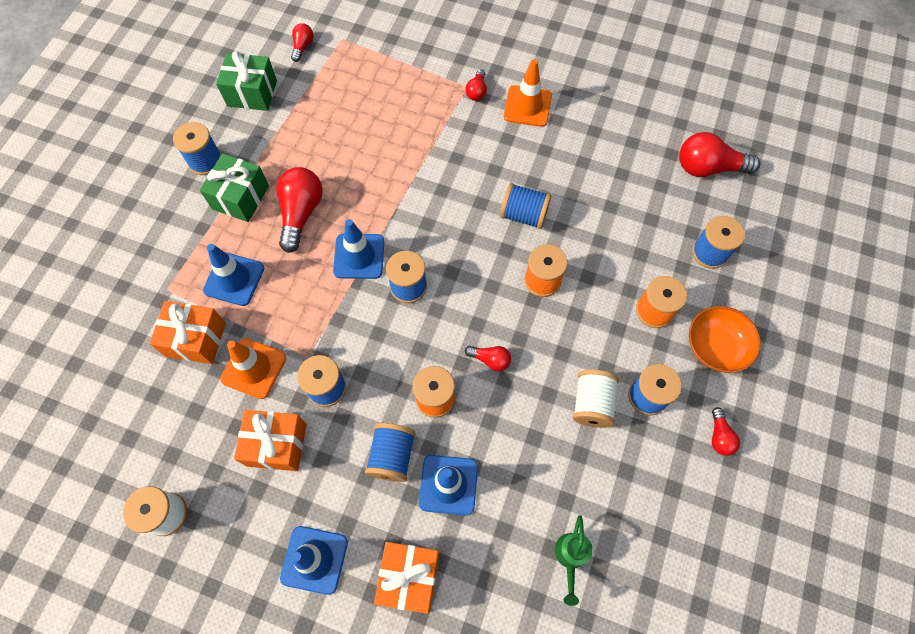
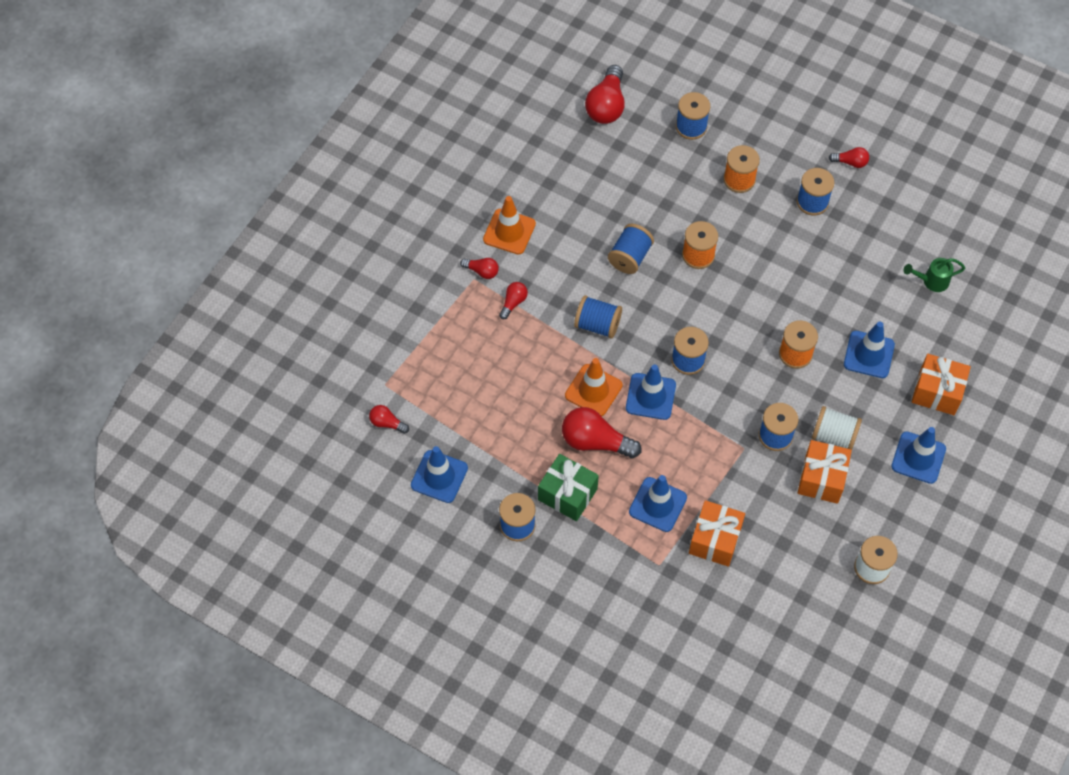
camera: 80 degrees left, 5 degrees down
(252, 93) = (439, 476): green gift -> blue traffic cone
(253, 368) = (750, 493): orange traffic cone -> orange traffic cone (593, 390)
(392, 456) = (841, 392): blue spool -> blue spool (597, 325)
(490, 360) = (766, 307): red light bulb -> red light bulb (513, 303)
(570, 557) = (931, 281): green watering can -> green watering can turned 150 degrees clockwise
(592, 403) = (814, 241): white spool -> white spool (834, 436)
(715, 347) = (777, 145): orange bowl -> none

